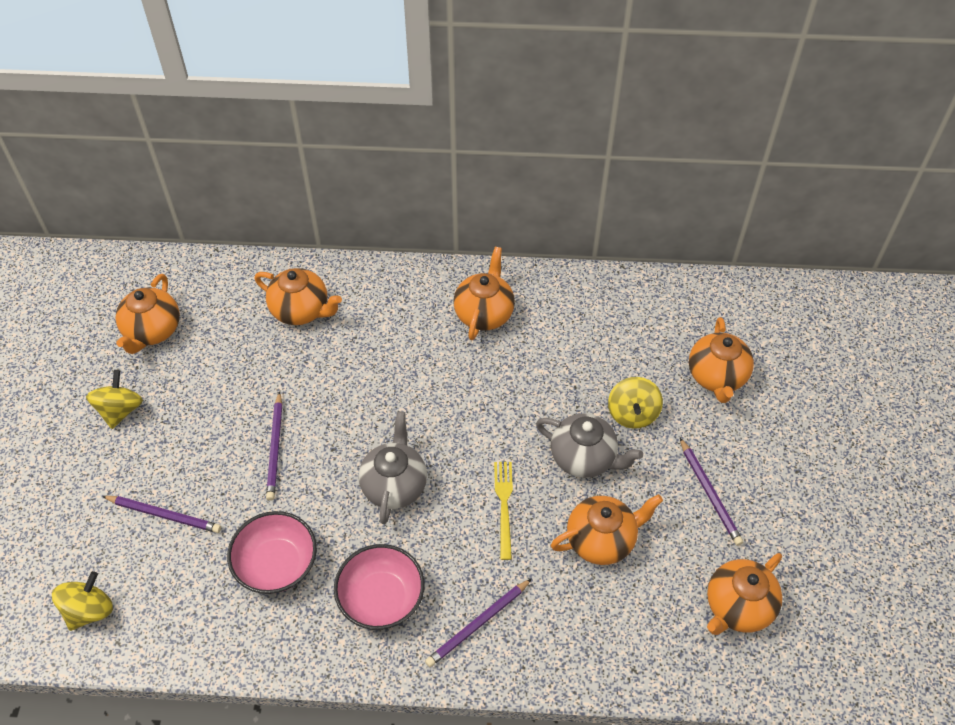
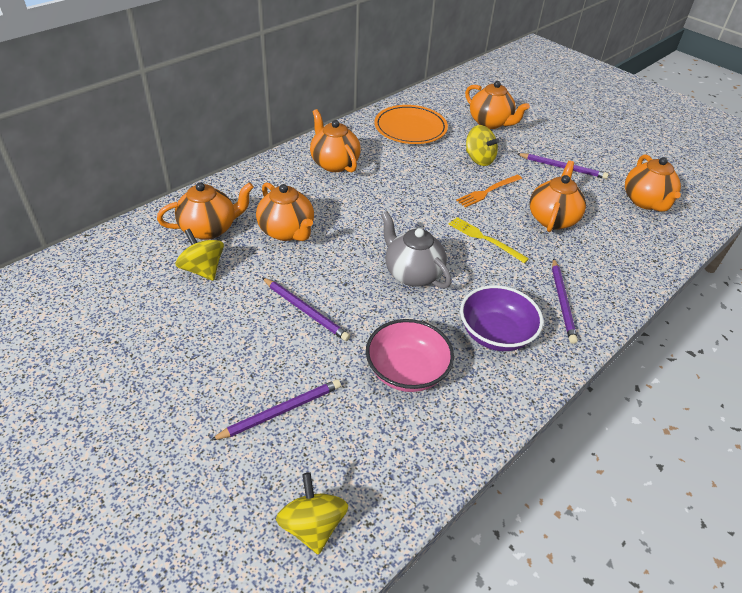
camera: 50 degrees left, 10 degrees down
(120, 410) = (141, 377): yellow spinning top -> yellow spinning top (203, 269)
(152, 331) = (98, 311): orange teapot -> orange teapot (287, 231)
(381, 598) = (495, 334): pink bowl -> purple bowl
(584, 458) = (488, 191): grey teapot -> orange fork
(617, 322) = (410, 128): none -> orange plate

